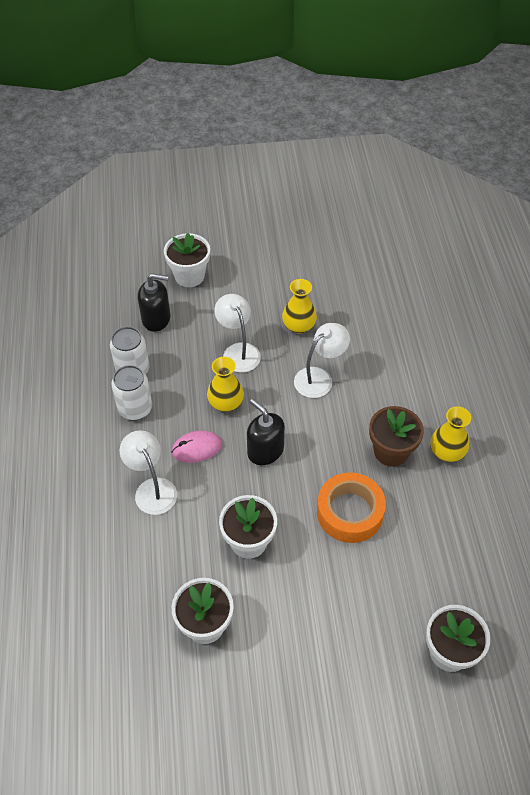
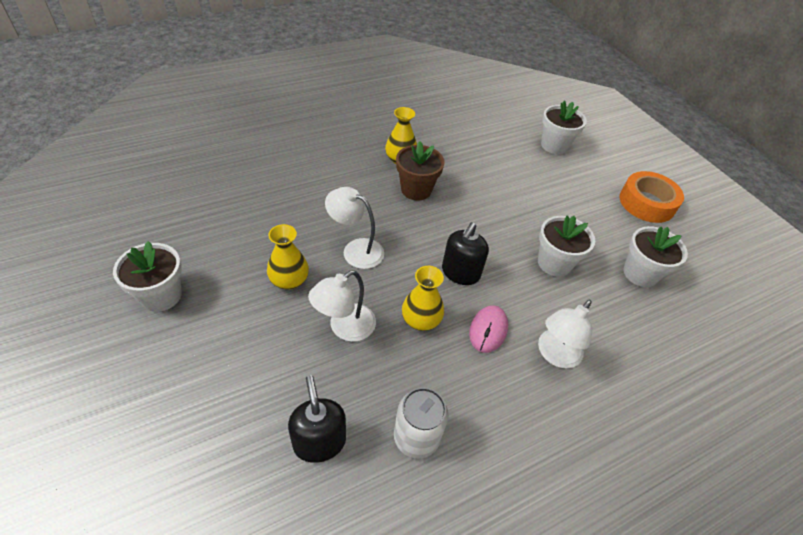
camera: 115 degrees left, 5 degrees down
(135, 408) = (470, 411): white can -> none
(189, 276) = (225, 426): white flower pot -> white flower pot (161, 295)
(196, 448) = (488, 330): pink mouse -> pink mouse turned 60 degrees clockwise
(350, 512) = (487, 205): orange tape -> orange tape (646, 203)

